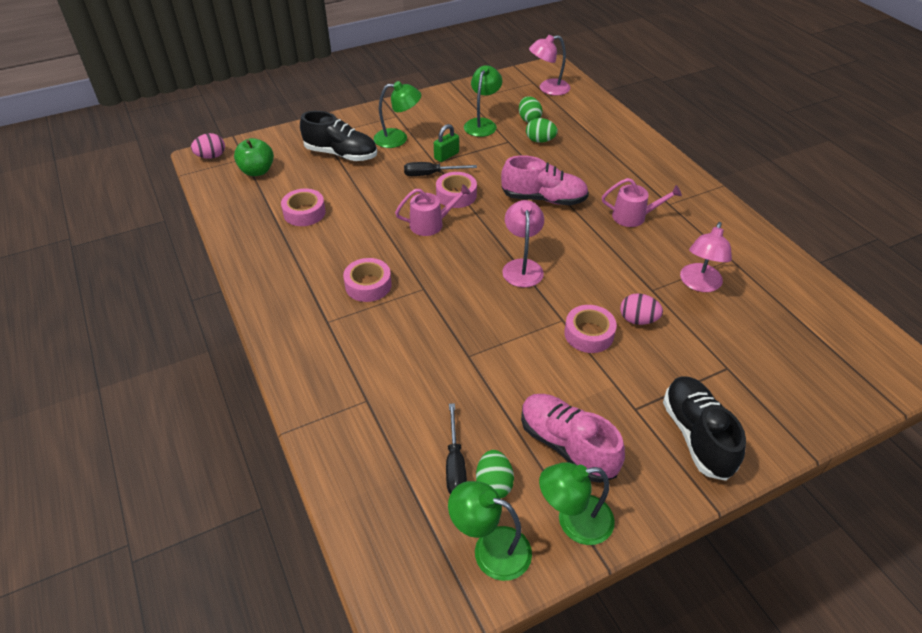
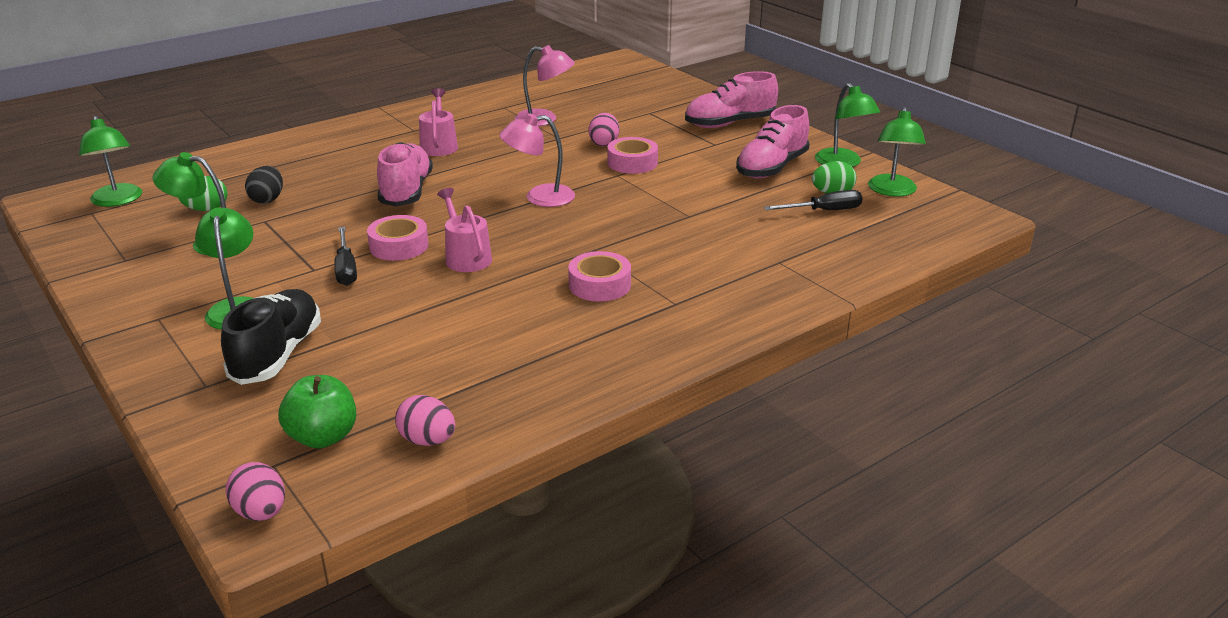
camera: 100 degrees left, 15 degrees down
(234, 203) = (427, 440): none -> pink egg
(304, 212) = (448, 361): pink tape -> none
(446, 156) = (296, 262): green padlock -> none
(540, 140) = (267, 200): green egg -> black egg
(548, 89) = (118, 200): pink lamp -> green lamp
(696, 435) = (729, 124): black shoe -> pink shoe

